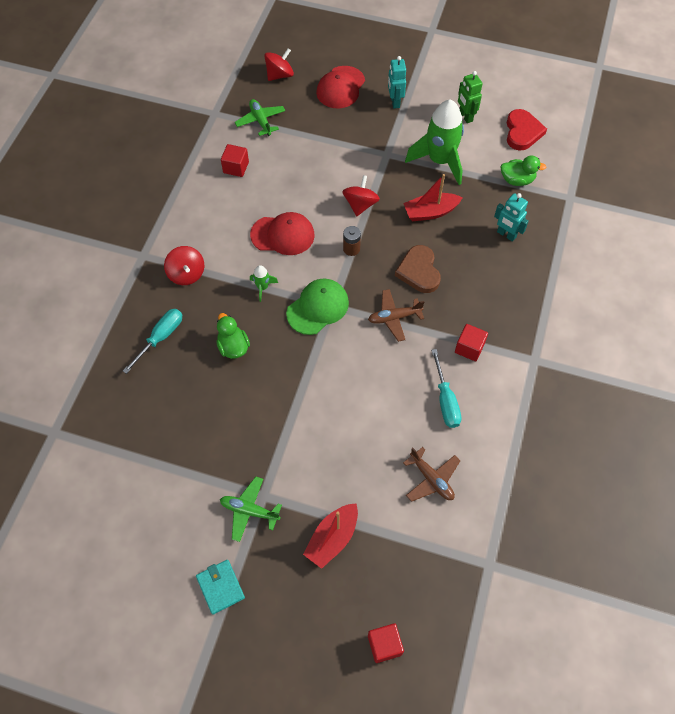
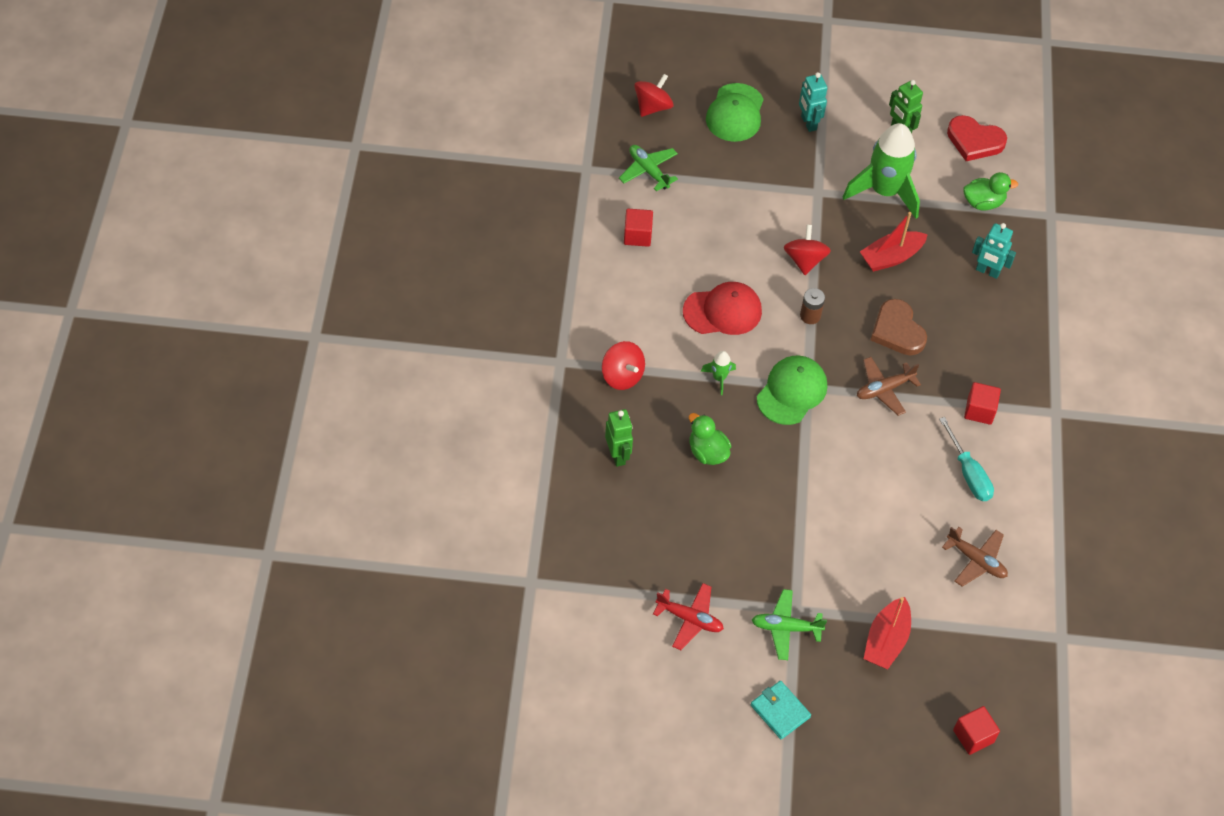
camera: 15 degrees left, 5 degrees down
(161, 337) = (618, 455): turquoise screwdriver -> green robot
(171, 488) = (689, 619): none -> red plane
(340, 87) = (735, 113): red cap -> green cap
(522, 132) = (974, 141): red heart -> red heart turned 120 degrees clockwise

